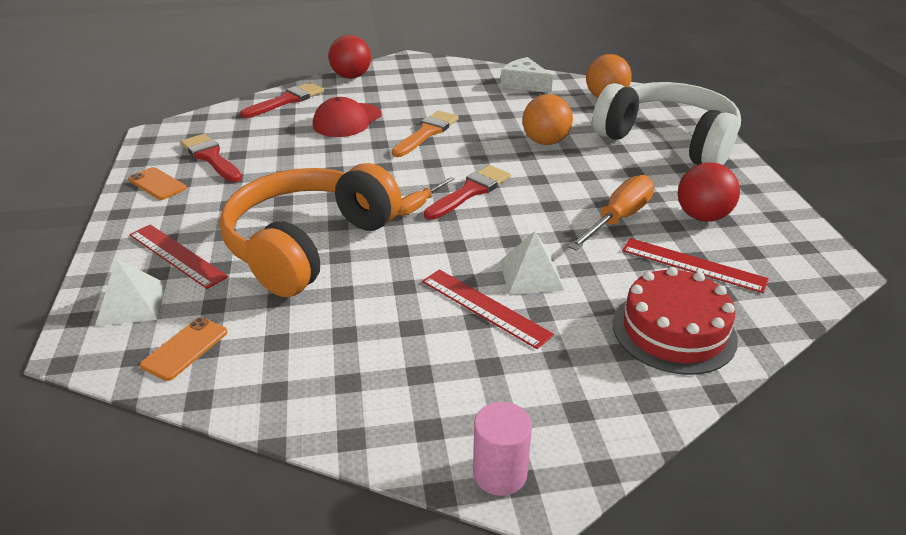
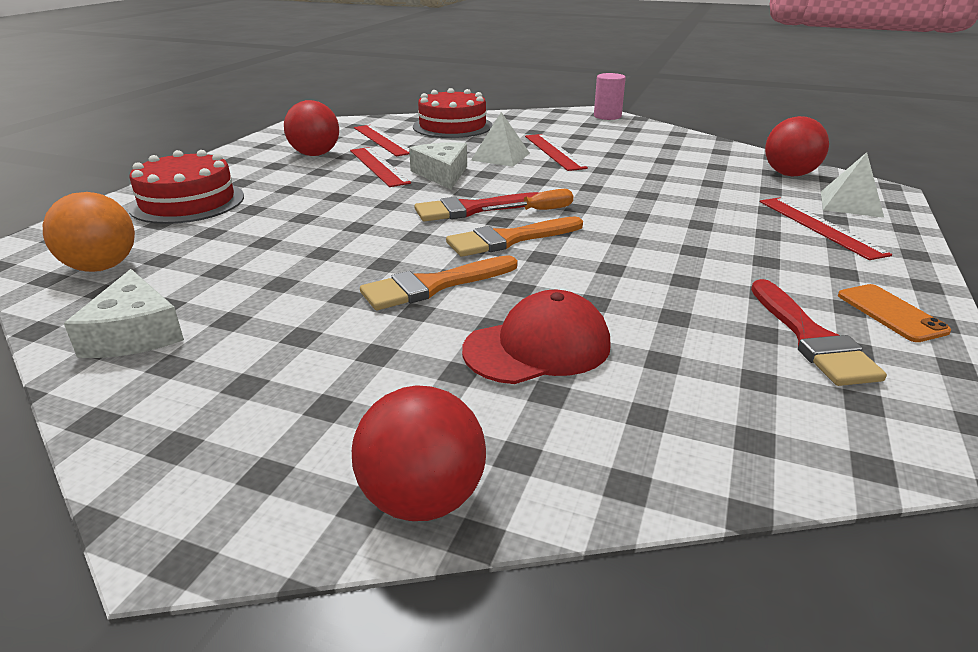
camera: 150 degrees left, 5 degrees down
(185, 349) = (789, 174): orange phone -> red ball
(287, 100) = (639, 453): red brush -> none
(308, 245) = (675, 207): orange headphones -> none
(416, 173) = (509, 239): none -> orange brush
(545, 142) = (309, 233): orange ball -> none
(548, 226) = (442, 174): none -> white cheese
(618, 218) = (378, 166): orange screwdriver -> red ruler
(668, 140) = (187, 202): white headphones -> red cake

